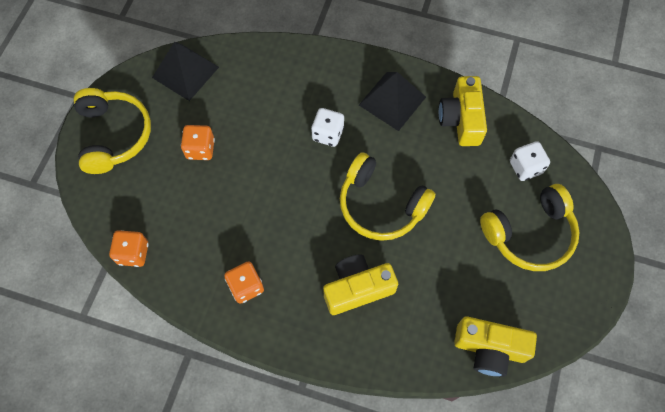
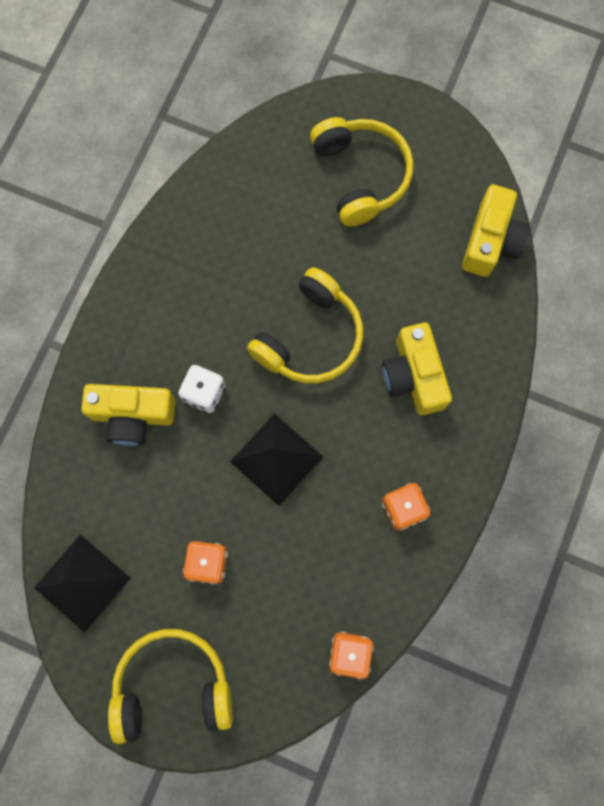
camera: 85 degrees left, 10 degrees up
(392, 100) = (164, 307): black pyramid -> black pyramid (276, 459)
(461, 119) = (202, 227): yellow camera -> yellow camera (133, 416)
(525, 167) = (276, 165): white dice -> none

